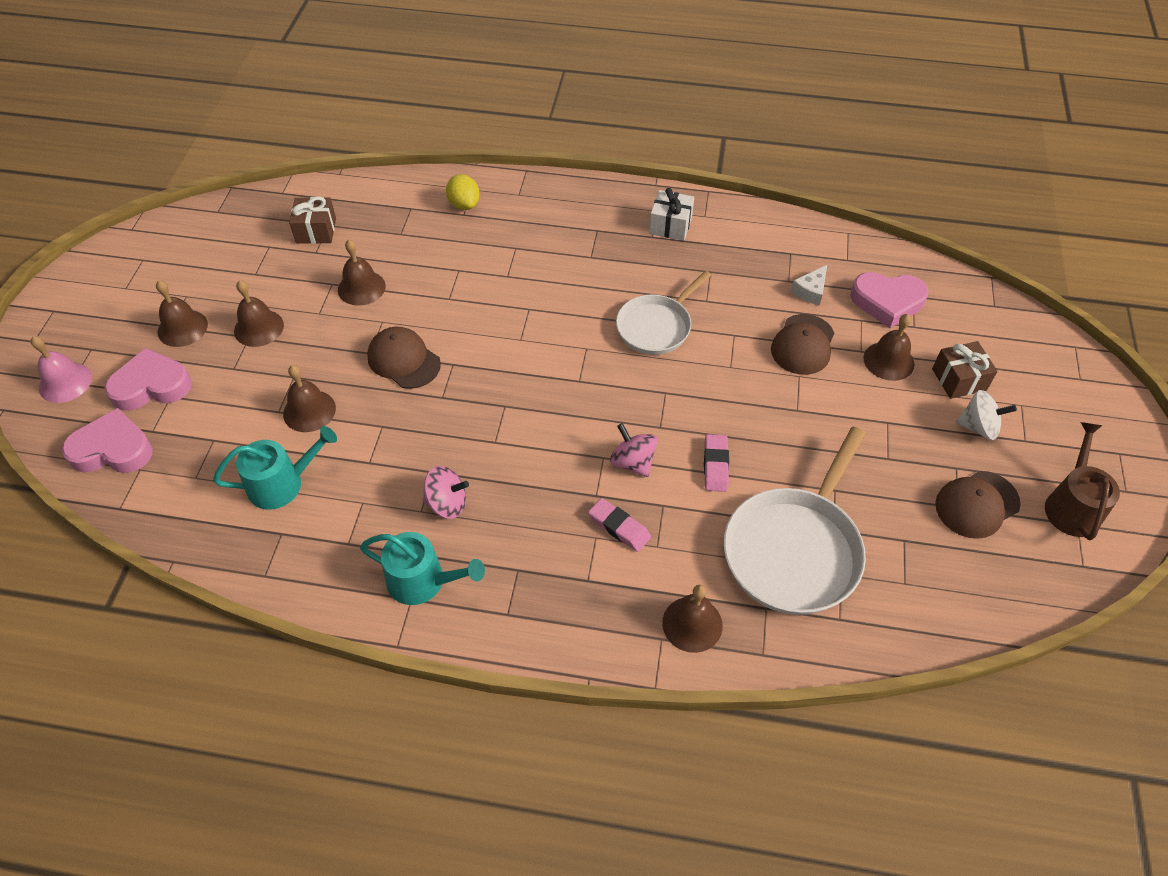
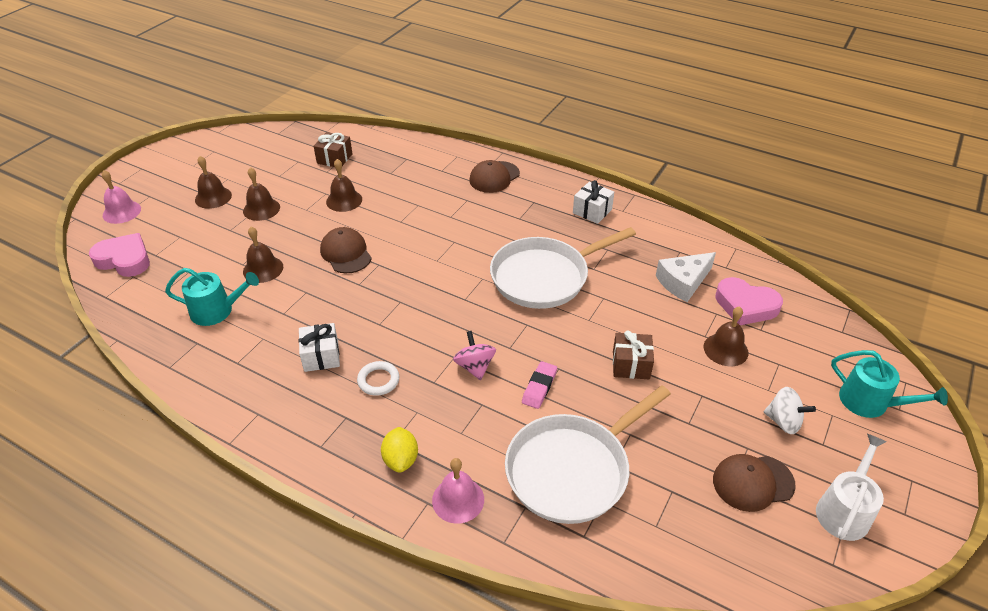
camera: 20 degrees right, 10 degrees down
(151, 386) = (172, 227): pink heart -> none
(422, 581) = (273, 404): turquoise watering can -> turquoise watering can (870, 402)
(447, 503) = (321, 356): pink spinning top -> white gift
(464, 204) = (445, 164): yellow lemon -> yellow lemon (401, 459)
(531, 513) = (378, 380): none -> white ring
(619, 527) = (439, 410): pink eraser -> none
(656, 326) = (544, 277): white pan -> white pan, size x1.58
(692, 624) = (458, 499): brown bell -> pink bell
(803, 345) = (657, 319): brown cap -> brown cap (494, 177)
(810, 291) = (683, 282): white cheese -> white cheese, size x1.66
(959, 379) = (782, 380): brown gift -> brown gift (631, 365)
(1072, 506) = (844, 510): brown watering can -> white watering can

